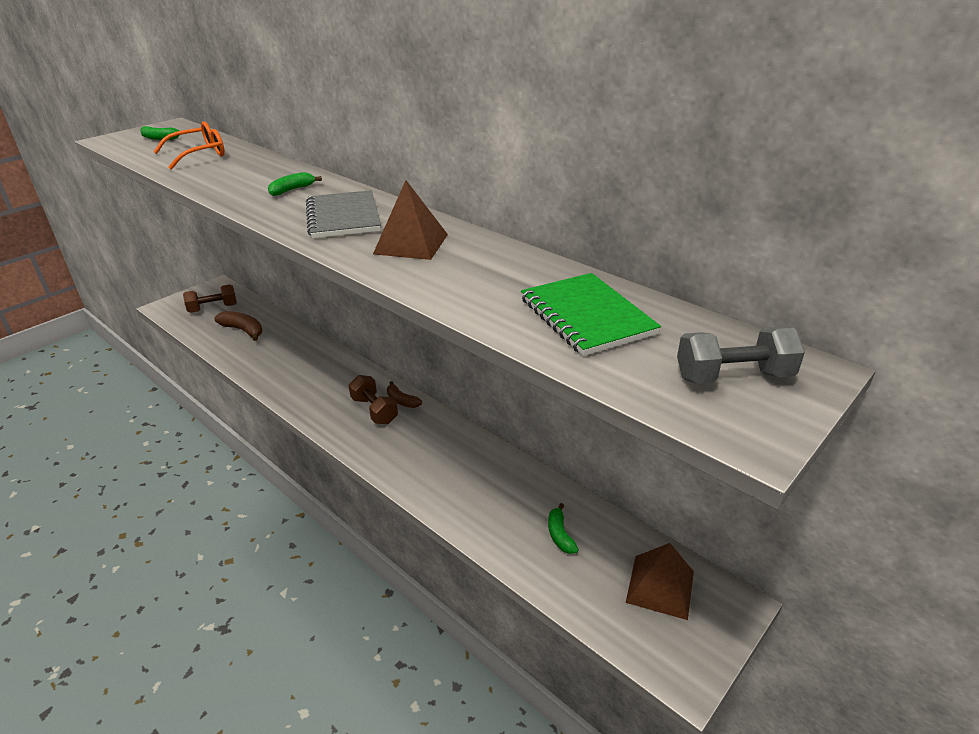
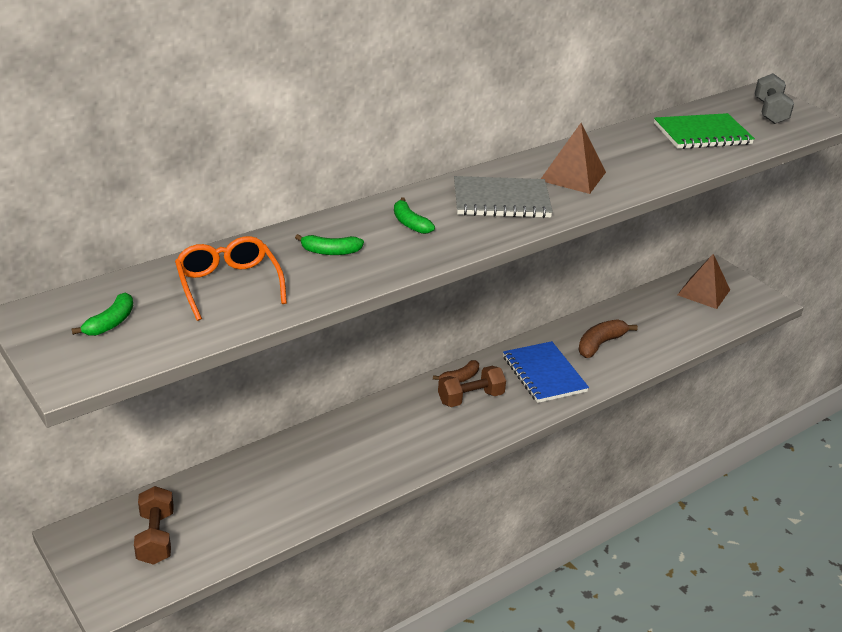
camera: 80 degrees left, 0 degrees up
(243, 330) = (245, 501): brown banana -> brown banana (600, 344)
(423, 452) = (544, 374): none -> blue notebook
(560, 535) = (654, 321): green banana -> green banana (330, 251)

